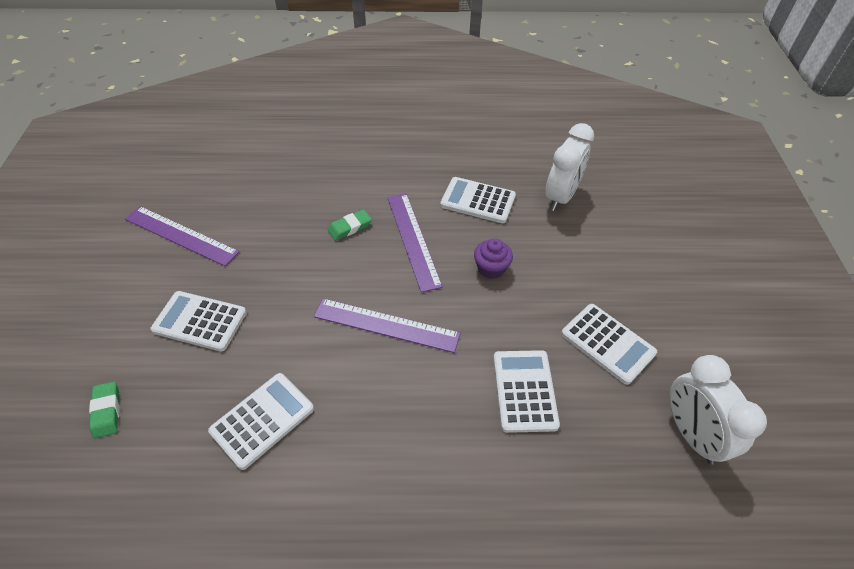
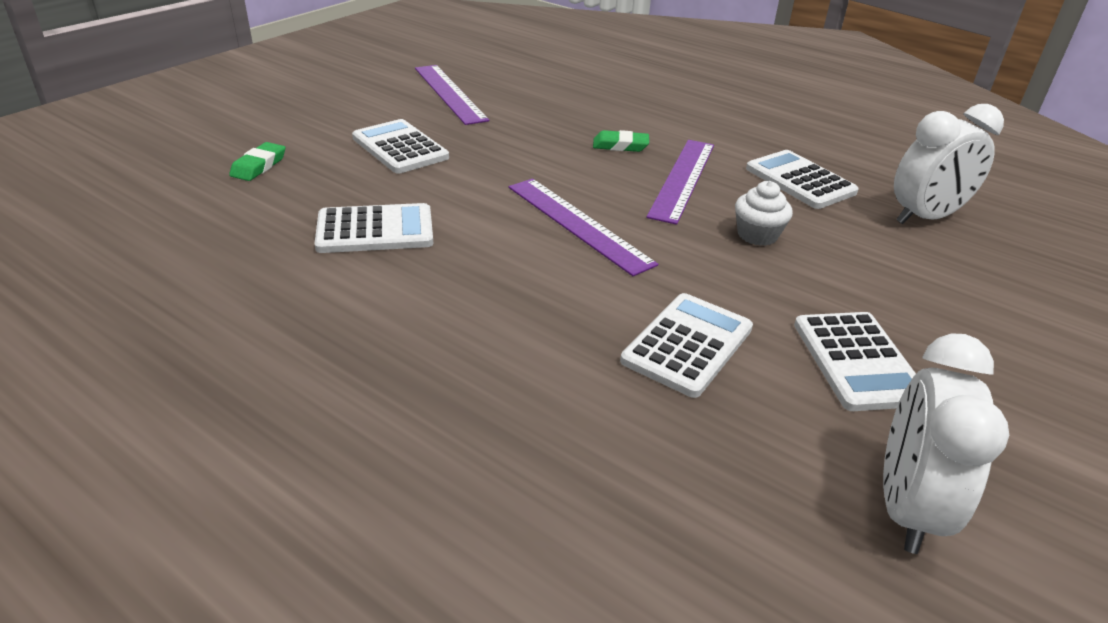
camera: 35 degrees right, 15 degrees down
(491, 268) = (757, 235): purple cupcake -> white cupcake

